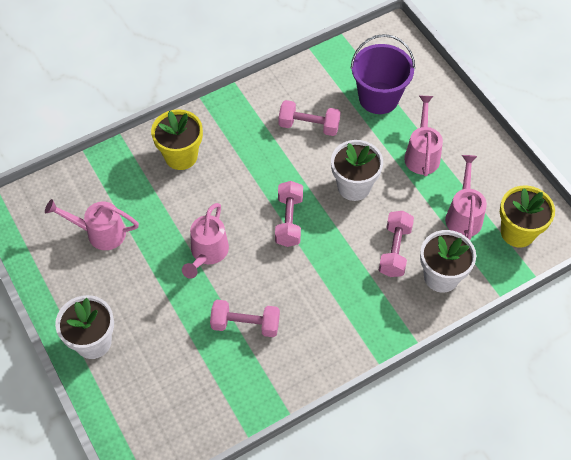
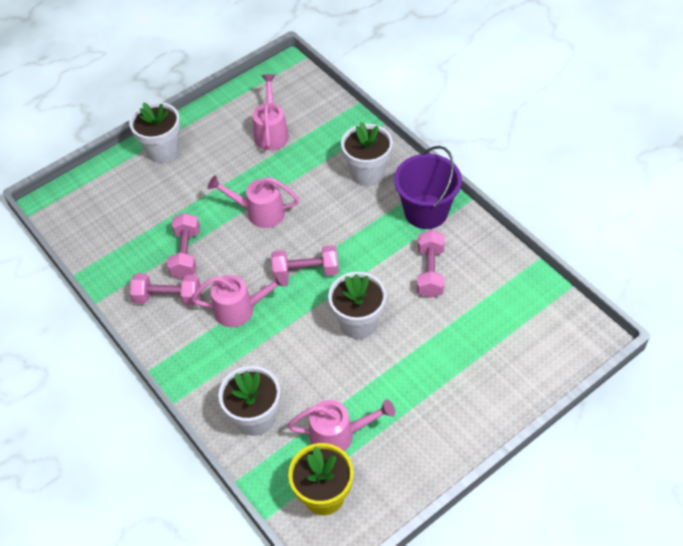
camera: 85 degrees right, 5 degrees down
(181, 156) = (367, 173): yellow flower pot -> white flower pot
(378, 98) = (486, 333): purple bucket -> purple bucket (426, 212)
(395, 250) = (283, 370): pink dumbbell -> pink dumbbell (168, 297)
(422, 154) = (416, 385): pink watering can -> pink watering can (240, 309)

